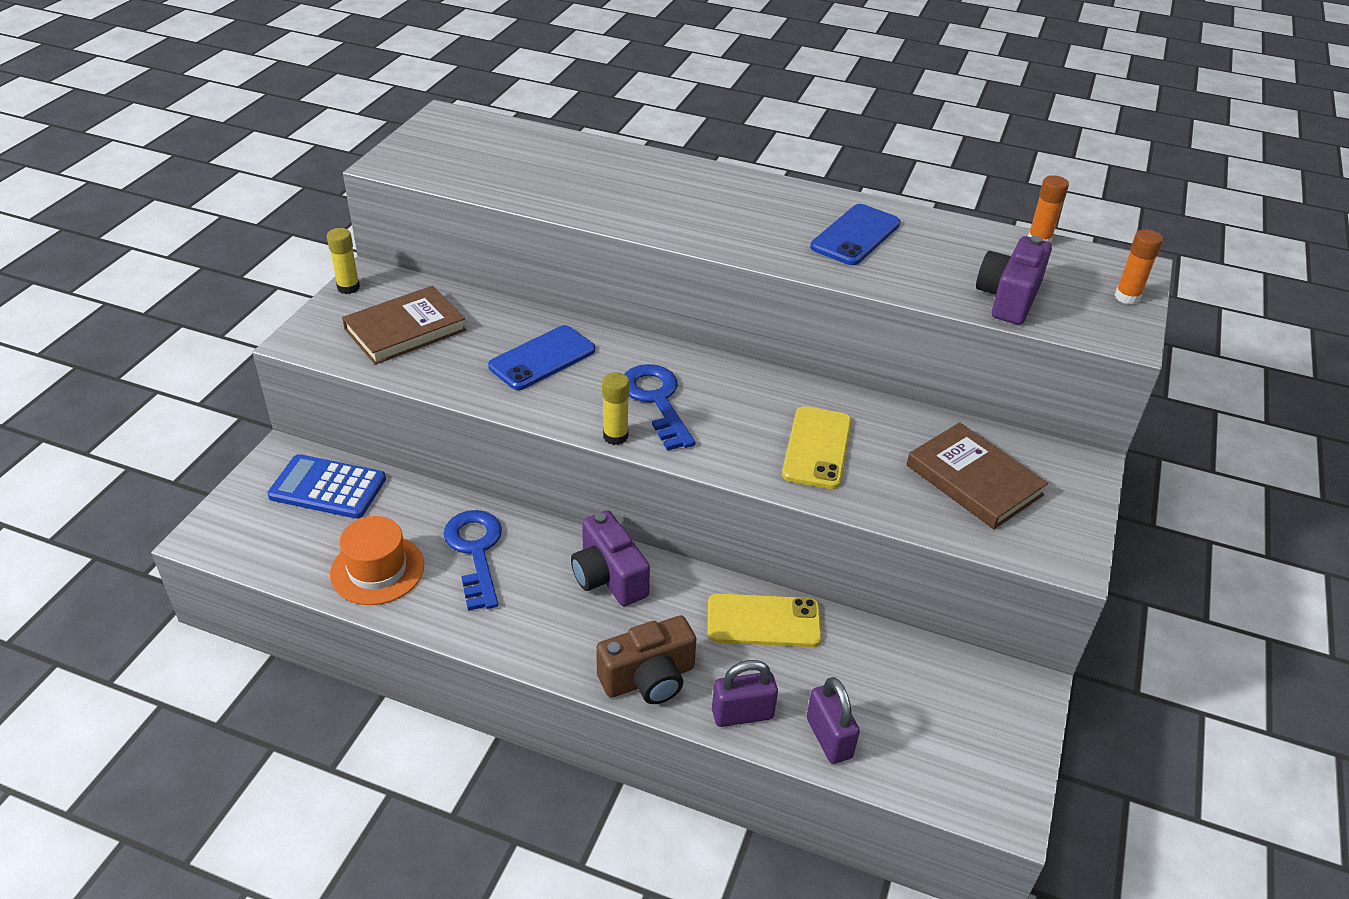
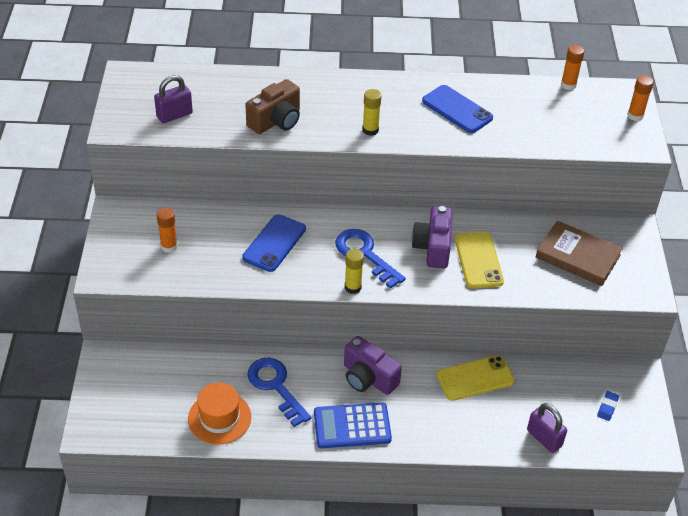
camera: 20 degrees left, 5 degrees up
(328, 487) = (150, 371): blue calculator -> blue calculator (352, 426)
(348, 287) = (107, 223): yellow glue stick -> yellow glue stick (370, 130)
(405, 329) = (169, 246): brown book -> orange glue stick
(648, 678) = (425, 435): brown camera -> brown camera (276, 121)
(742, 714) = (490, 440): purple padlock -> purple padlock (174, 115)
(855, 235) = (457, 109): blue phone -> blue phone turned 60 degrees counterclockwise
(953, 722) = (607, 407): none -> blue eraser
(1008, 298) = (568, 135): purple camera -> purple camera (433, 247)

